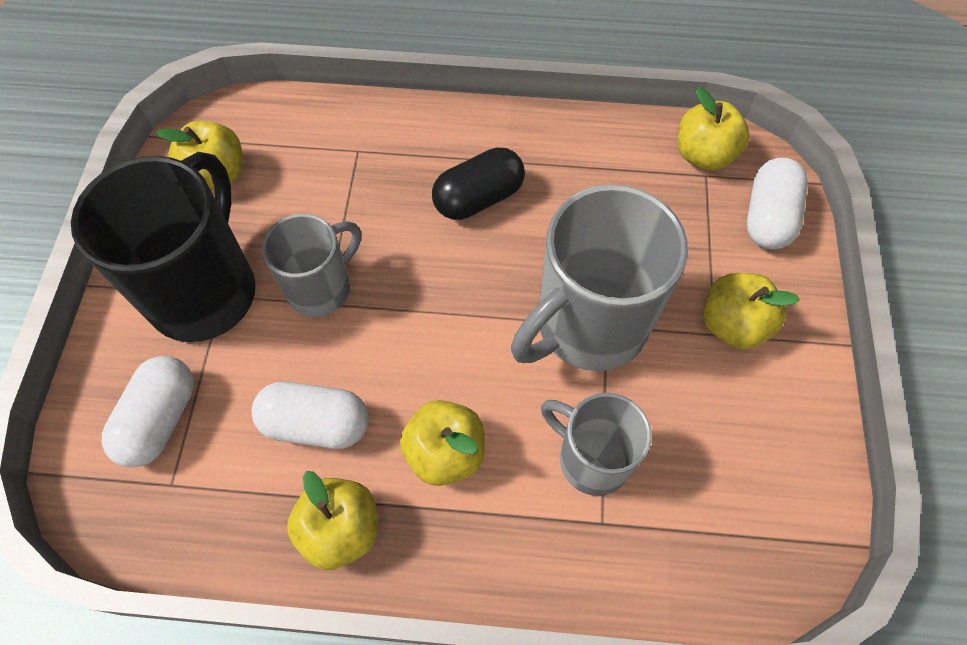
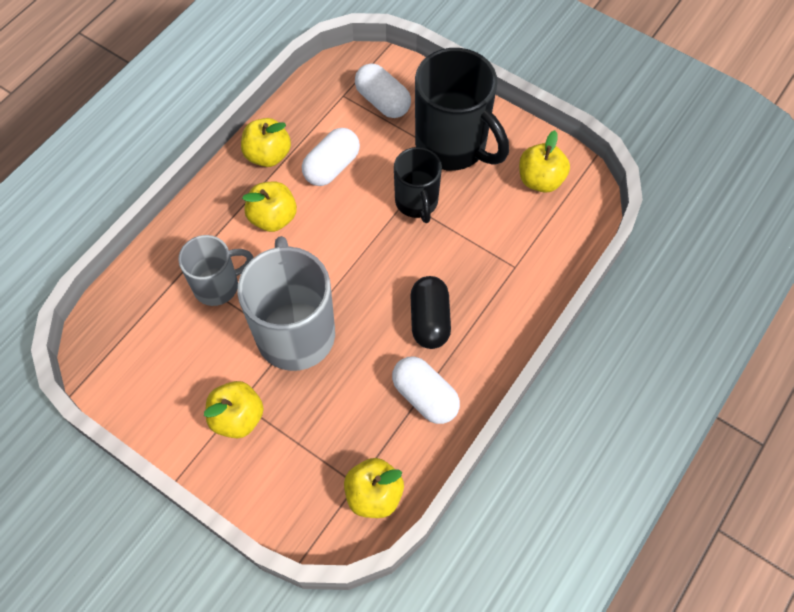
camera: 120 degrees right, 0 degrees up
(321, 288) = (417, 202): grey mug -> black mug
(768, 217) = (295, 501): white capsule -> white capsule (425, 396)

